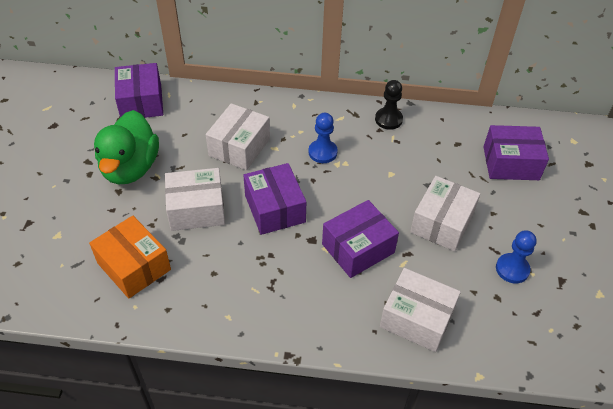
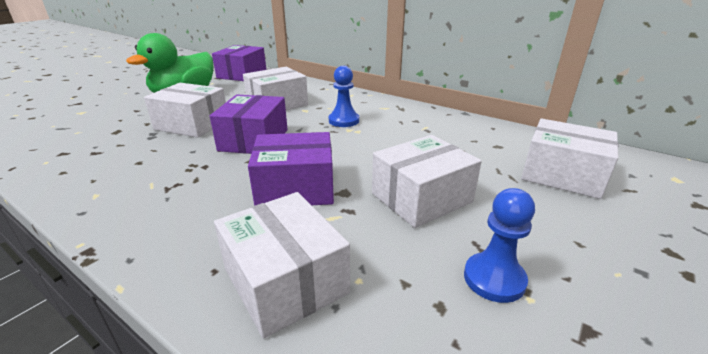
camera: 30 degrees right, 20 degrees down
(134, 266) = (92, 140): orange box -> none
(388, 119) = (432, 117): black pawn -> none
(510, 163) = (562, 175): purple box -> white box

